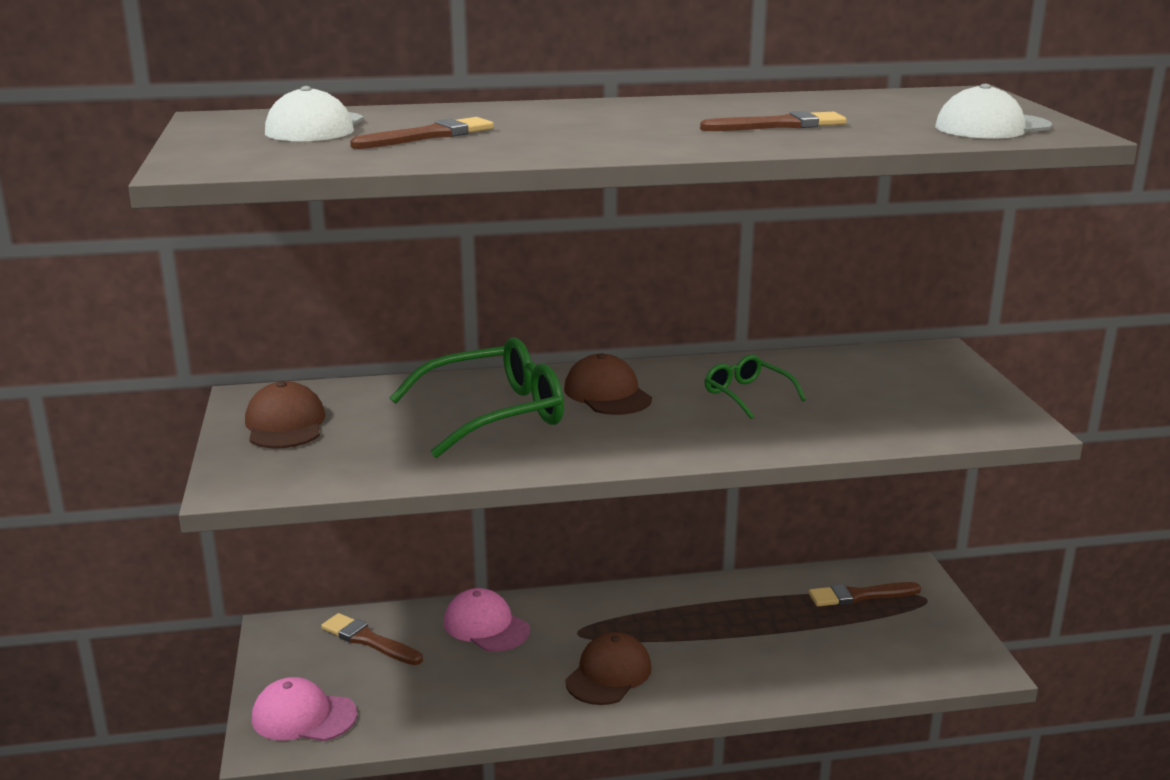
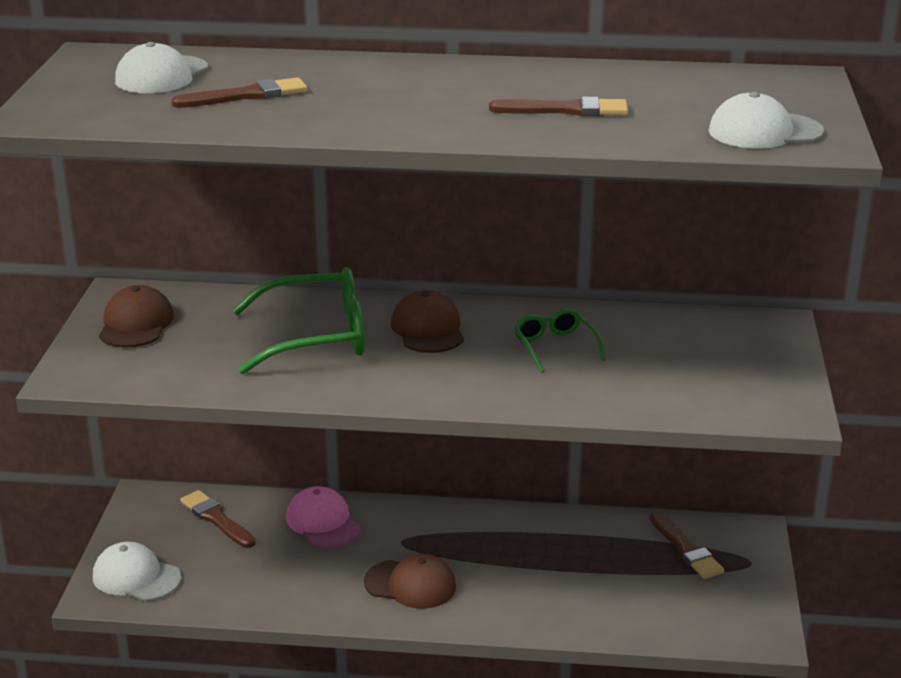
camera: 15 degrees right, 5 degrees up
(303, 716) = (136, 577): pink cap -> white cap
(608, 674) = (410, 584): brown cap -> brown cap turned 60 degrees clockwise
(860, 596) = (686, 549): brown brush -> brown brush turned 120 degrees counterclockwise

